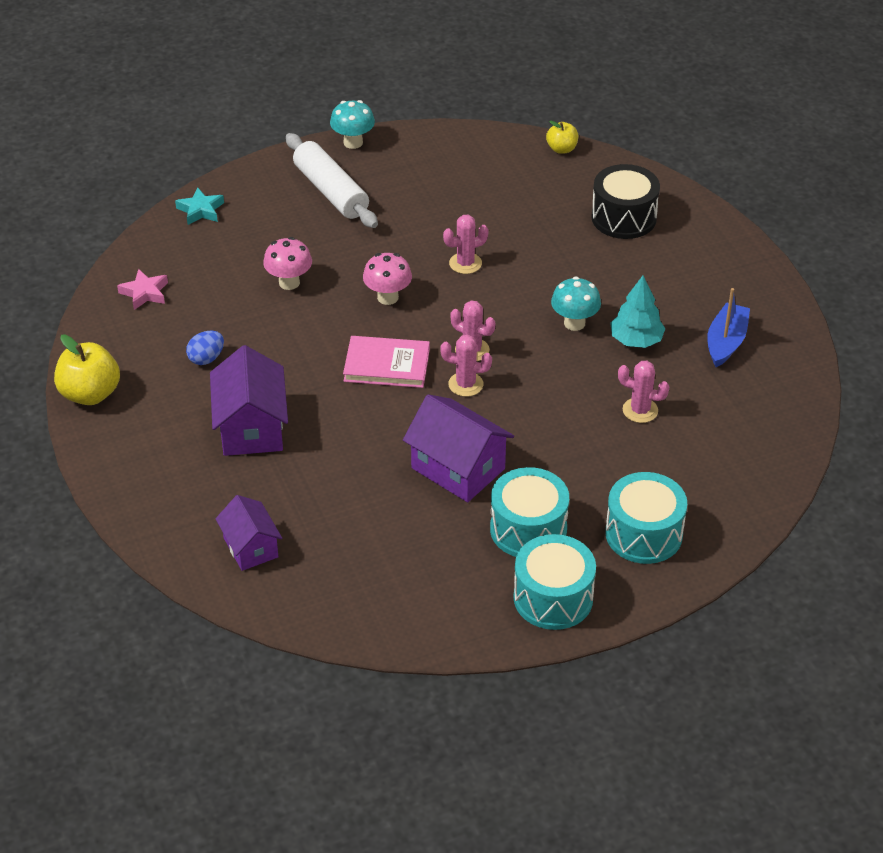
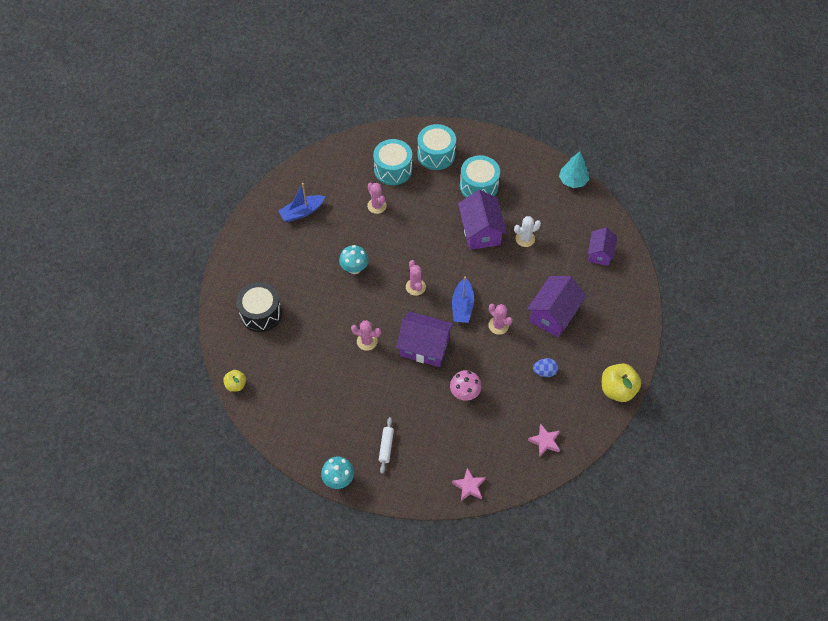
camera: 140 degrees left, 15 degrees up
(200, 210) = (469, 486): turquoise star -> pink star
(331, 191) = (386, 446): white rolling pin -> white rolling pin, size x0.50
(383, 498) = (525, 239): none -> white cactus
(387, 365) = (462, 306): pink book -> blue boat
(388, 297) = (424, 347): pink mushroom -> purple house
(465, 384) = (436, 270): pink cactus -> pink cactus (498, 325)
(553, 598) = (497, 154): turquoise drum -> turquoise drum (393, 169)
(636, 340) = (338, 240): turquoise tree -> turquoise tree (572, 181)

